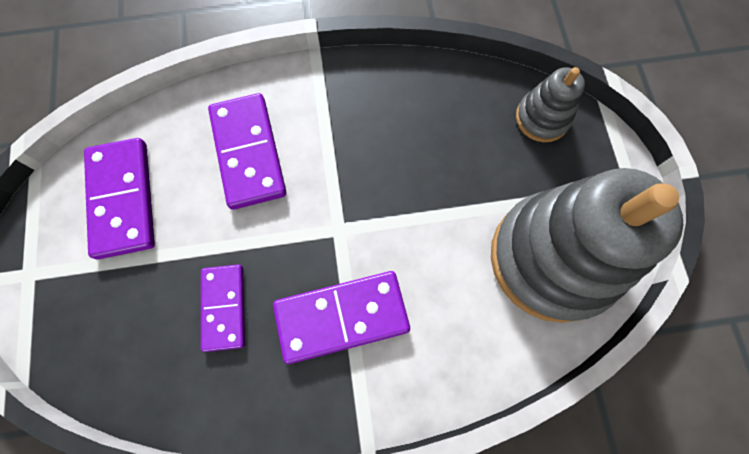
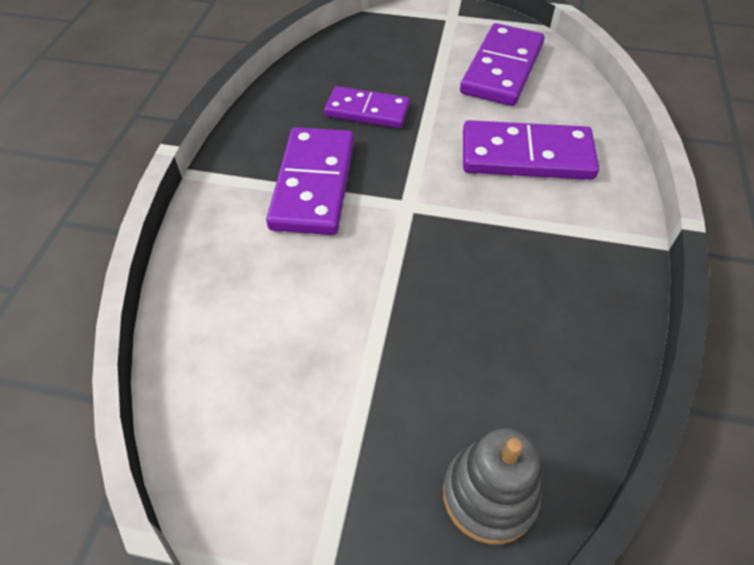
camera: 110 degrees right, 20 degrees down
(122, 199) = (502, 69): purple domino -> purple domino turned 75 degrees counterclockwise
(552, 258) = (268, 408): grey stacking toy -> none

